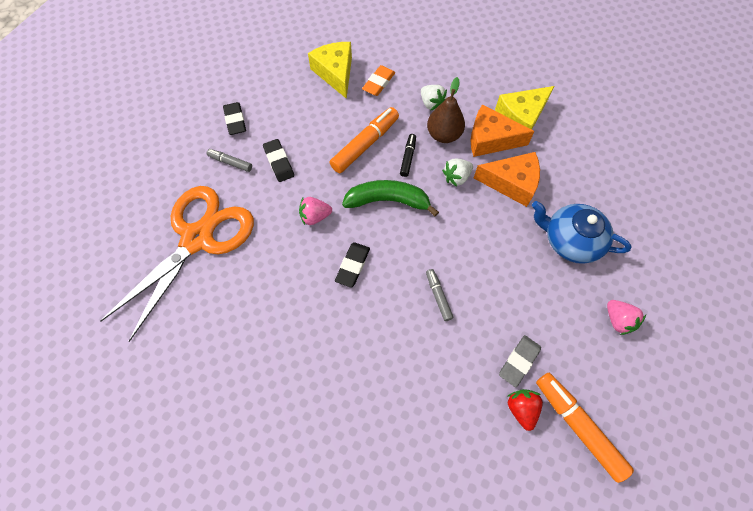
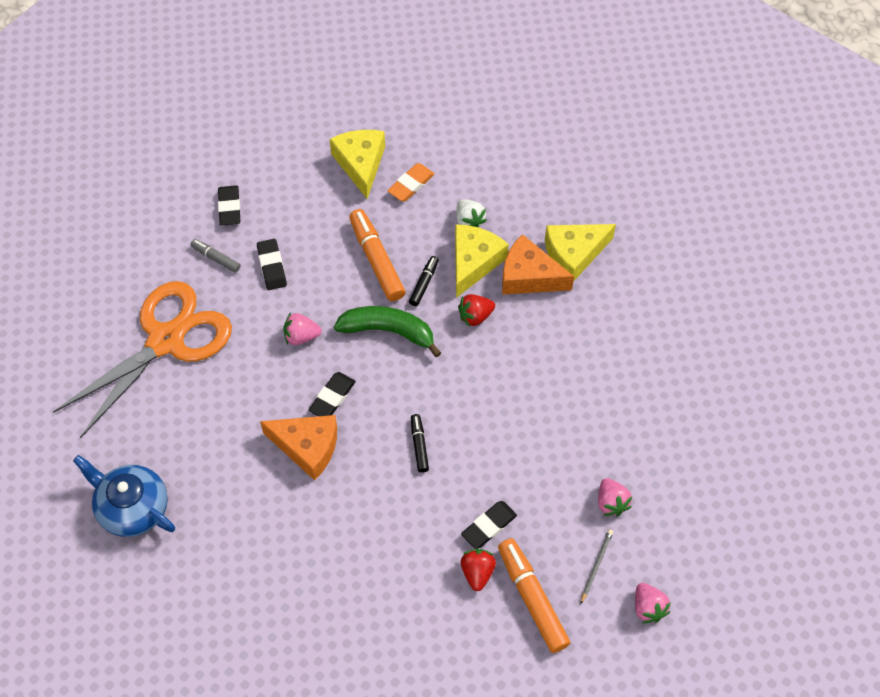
camera: 10 degrees right, 5 degrees down
(365, 145) = (376, 260): orange marker -> orange marker turned 75 degrees counterclockwise
(438, 296) = (419, 445): grey marker -> black marker
(443, 135) = (473, 262): brown pear -> yellow cheese
(456, 177) = (475, 316): white strawberry -> red strawberry
(511, 183) = (538, 332): orange cheese -> orange cheese (307, 447)
(519, 361) = (489, 526): grey eraser -> black eraser
(570, 240) = (586, 409): blue teapot -> blue teapot (132, 507)
(624, 382) = (596, 566): none -> grey pencil
(683, 415) = (648, 608): none -> pink strawberry

